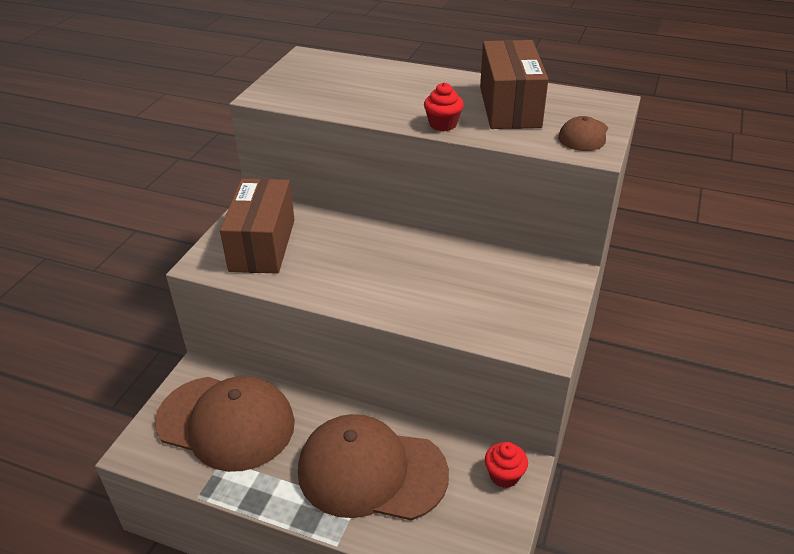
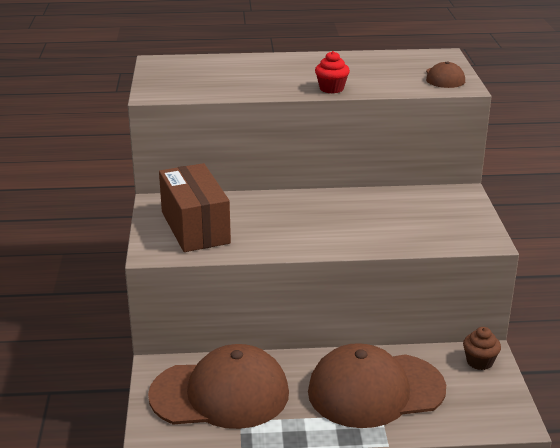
camera: 25 degrees left, 10 degrees down
(504, 475) = (479, 362): red cupcake -> brown cupcake
(509, 107) = (370, 69): brown box -> none

